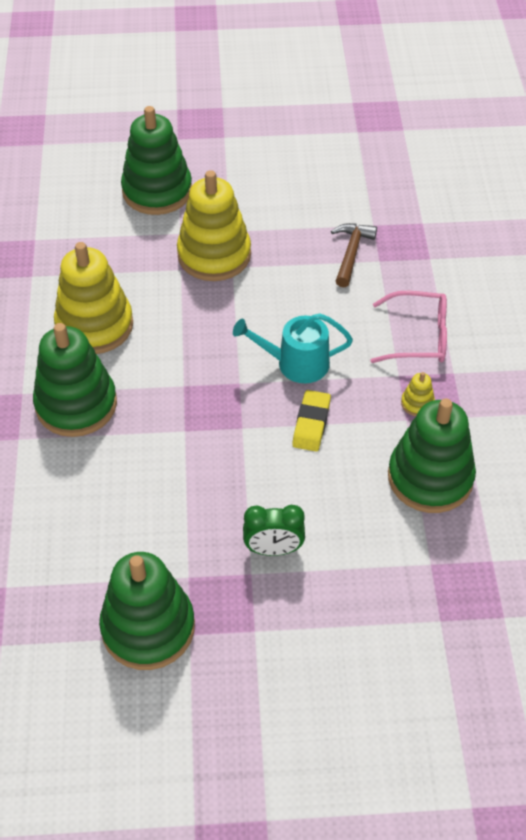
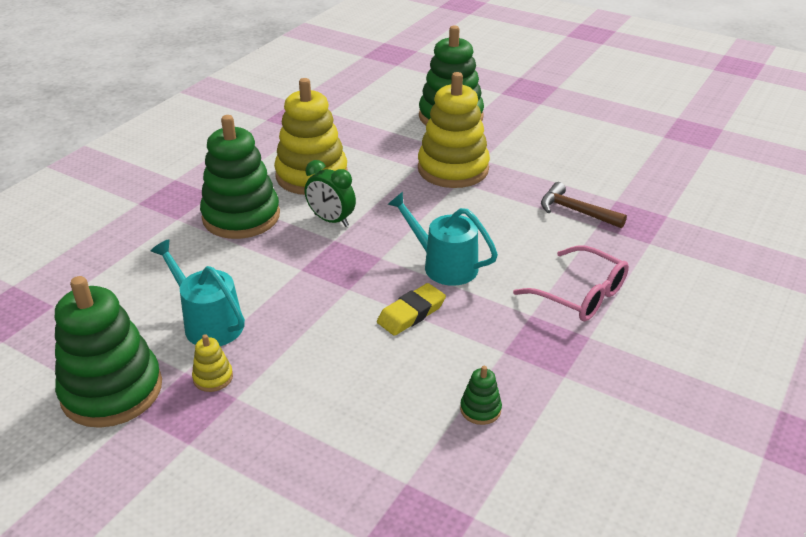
camera: 35 degrees right, 15 degrees down
(161, 524) = (209, 323): none -> turquoise watering can
(273, 549) = (275, 390): green clock -> green clock (331, 220)
(351, 253) = (575, 211): brown hammer -> brown hammer turned 105 degrees counterclockwise
(417, 403) = (528, 344): yellow stacking toy -> yellow stacking toy (213, 377)
(430, 477) = (480, 409): green stacking toy -> green stacking toy, size x0.41

